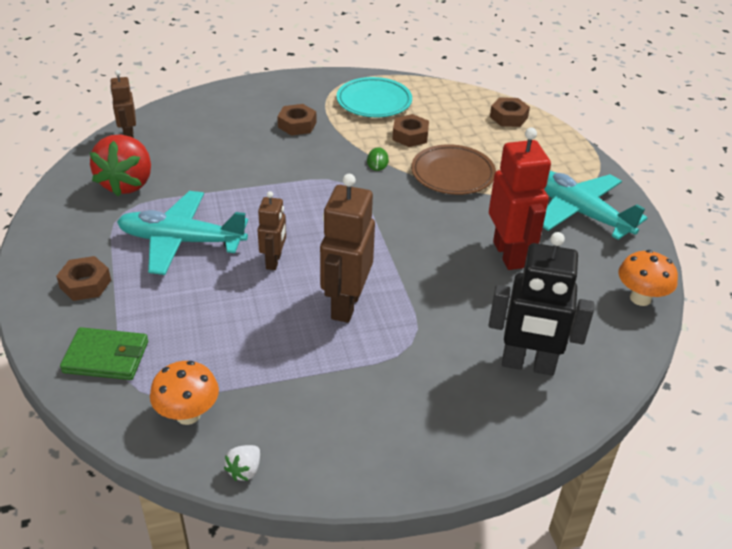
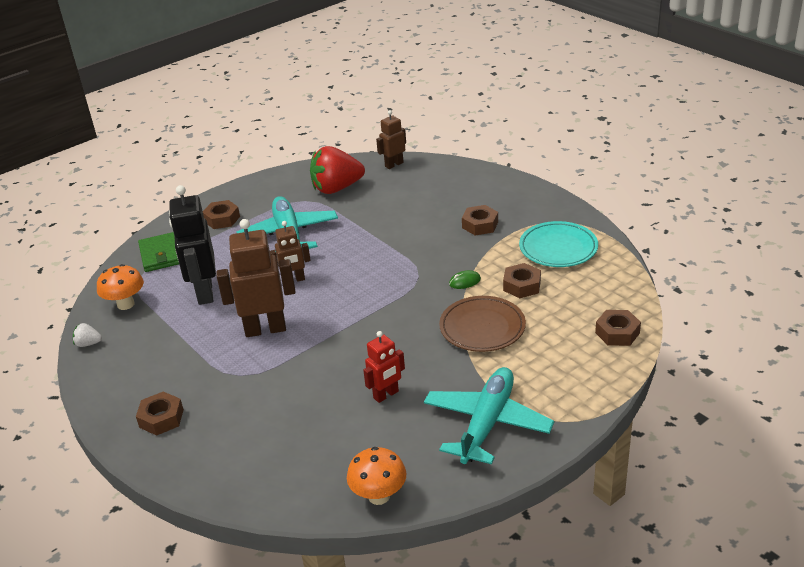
camera: 70 degrees right, 5 degrees down
(445, 426) = (161, 418): none -> brown nut
(509, 254) = (386, 395): red robot -> red robot, size x0.57
(528, 365) = (248, 444): black robot -> black robot (204, 292)

